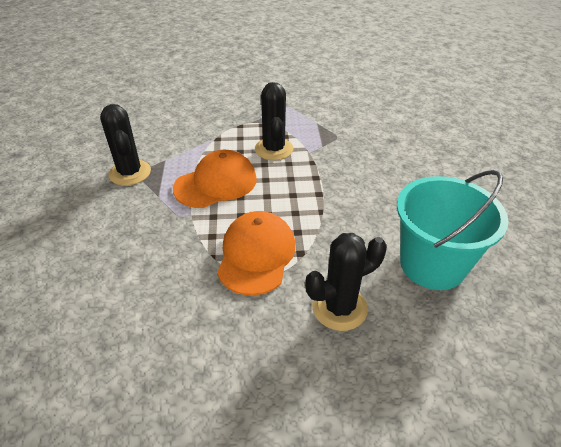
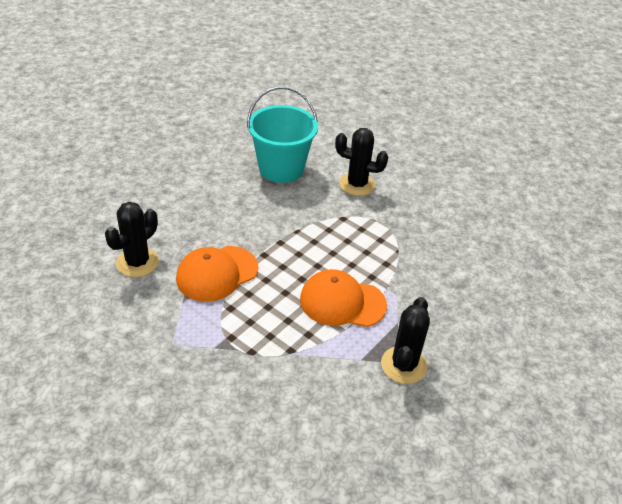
camera: 140 degrees left, 0 degrees up
(256, 255) = (370, 234): orange cap -> orange cap (217, 273)
(274, 149) = (258, 301): black cactus -> black cactus (137, 262)

